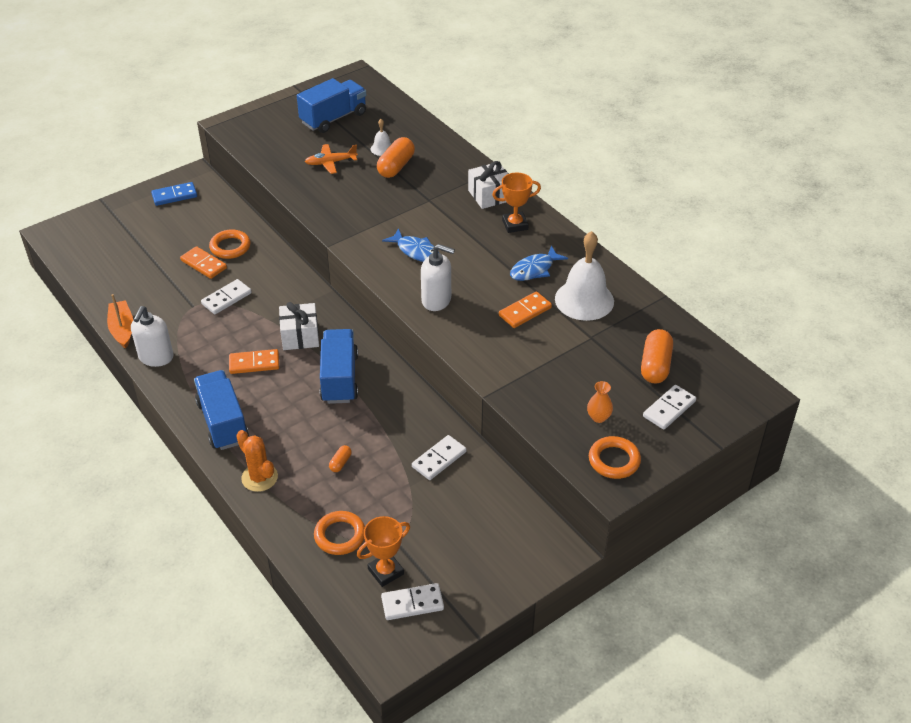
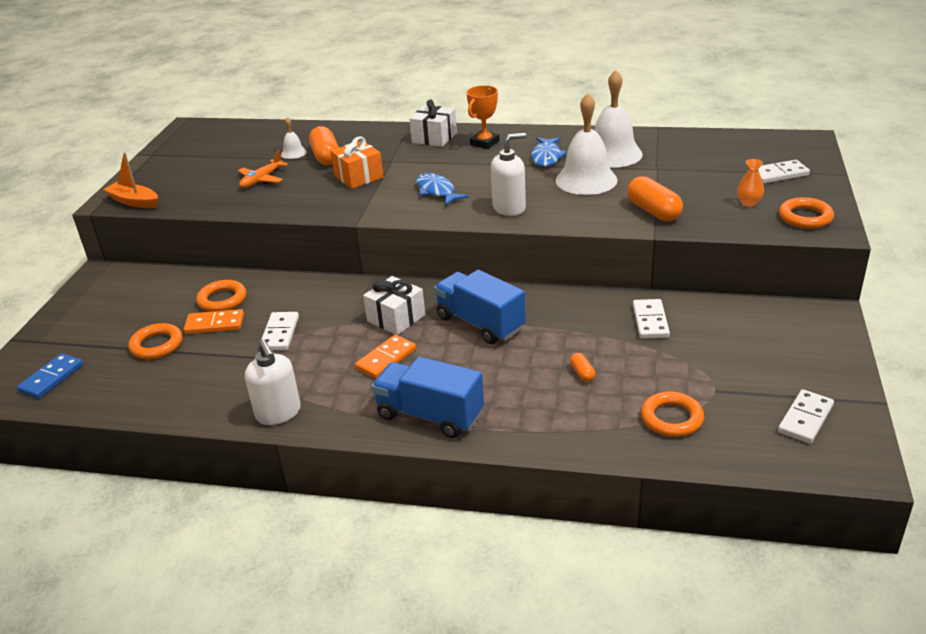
camera: 40 degrees left, 10 degrees down
(122, 329) = (203, 415): orange boat -> orange boat (134, 202)
(159, 258) = (157, 345): none -> orange ring
(174, 196) = (100, 296): blue domino -> blue domino (51, 378)
(259, 477) = (534, 429): orange cactus -> none
(333, 118) = (214, 156): blue truck -> none
(385, 571) = (748, 414): orange trophy -> none
(389, 201) = (359, 177): none -> orange gift
(416, 251) = (437, 191): blue fish -> blue fish turned 120 degrees counterclockwise
(525, 312) = (586, 180): orange domino -> white bell
(655, 365) = (725, 160): orange capsule -> orange capsule (653, 211)
(669, 409) = (779, 174): white domino -> white domino turned 75 degrees clockwise

